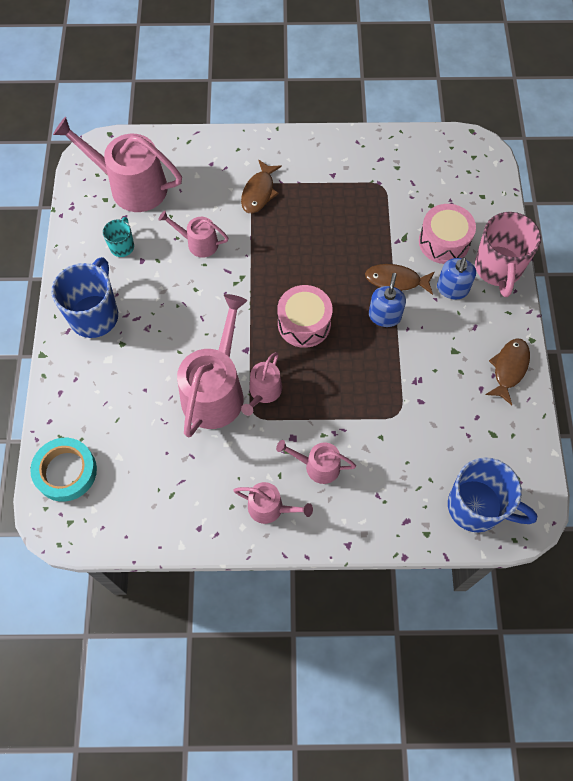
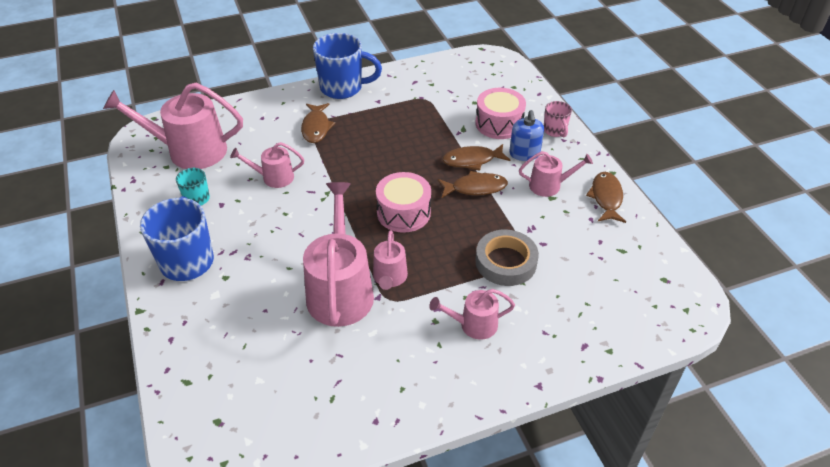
camera: 20 degrees left, 20 degrees down
(66, 471) = (202, 413): turquoise tape -> none
(270, 508) = (443, 377): pink watering can -> pink watering can (549, 185)
(376, 410) = (506, 262): none -> grey tape
(384, 316) = (475, 188): blue soap dispenser -> brown fish
(476, 507) = (642, 313): blue mug -> blue mug (343, 88)
(498, 269) = (555, 131): pink mug -> pink mug, size x0.52

